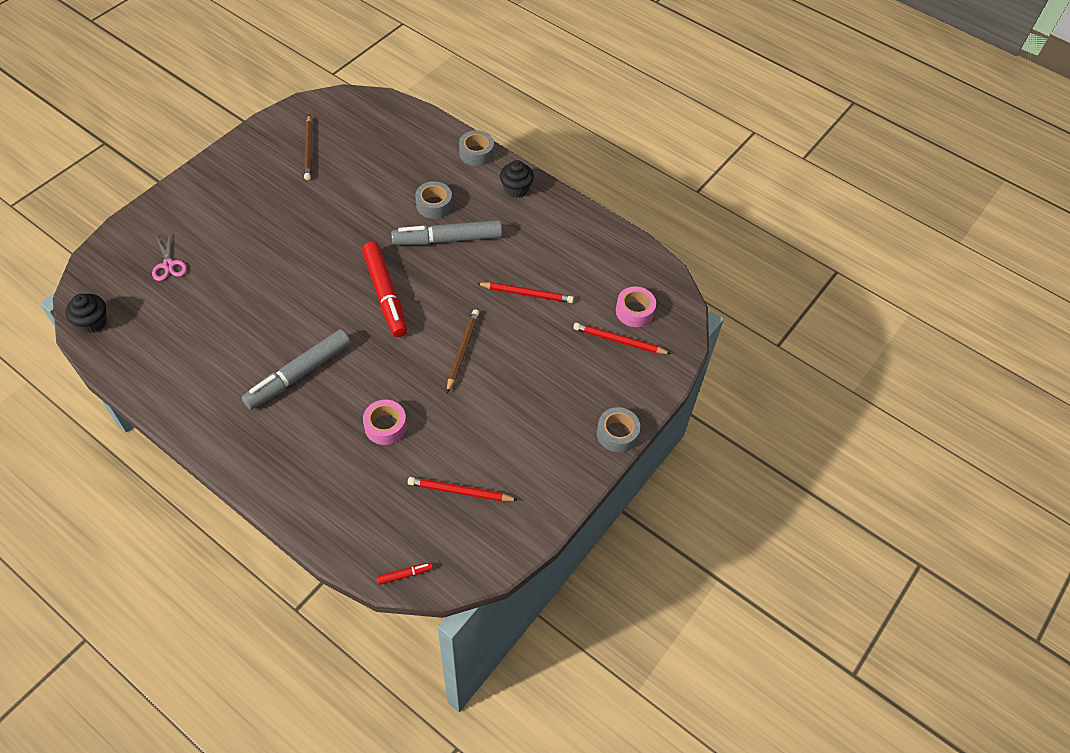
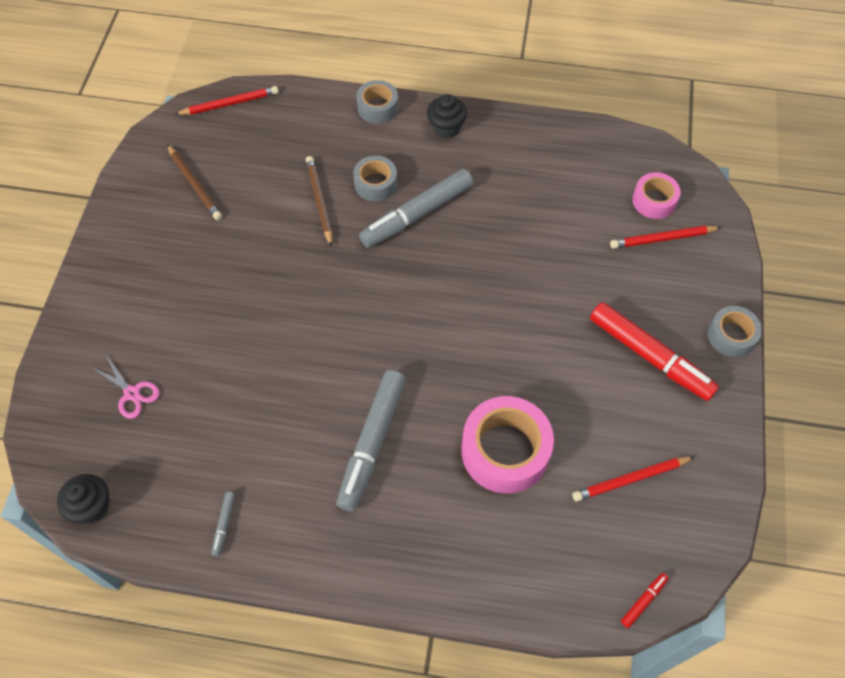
camera: 25 degrees left, 5 degrees up
(164, 376) = (224, 525): none -> grey marker
(385, 294) = (397, 306): red marker -> red marker (650, 356)
(385, 426) = (505, 451): pink tape -> pink tape, size x1.74
(462, 351) = (521, 327): brown pencil -> brown pencil (319, 201)
(527, 294) = (539, 234): red pencil -> red pencil (230, 103)

